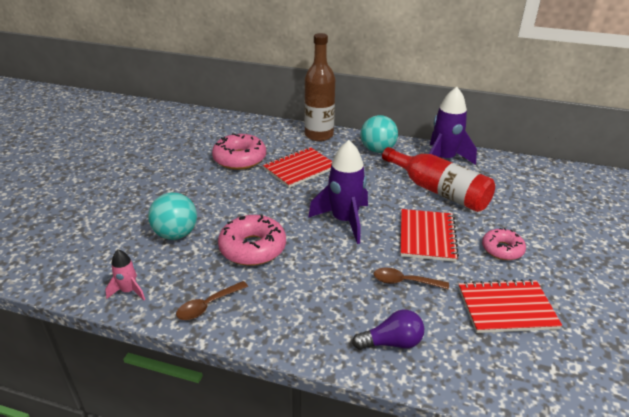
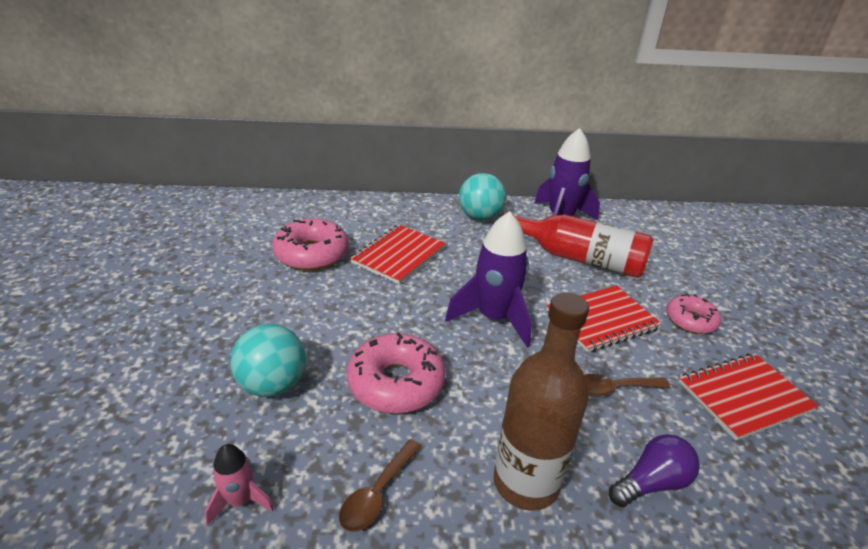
camera: 20 degrees left, 0 degrees up
(319, 135) = (399, 207): brown bottle -> brown bottle (526, 482)
(427, 236) = (602, 320): red notebook -> red notebook turned 75 degrees clockwise

